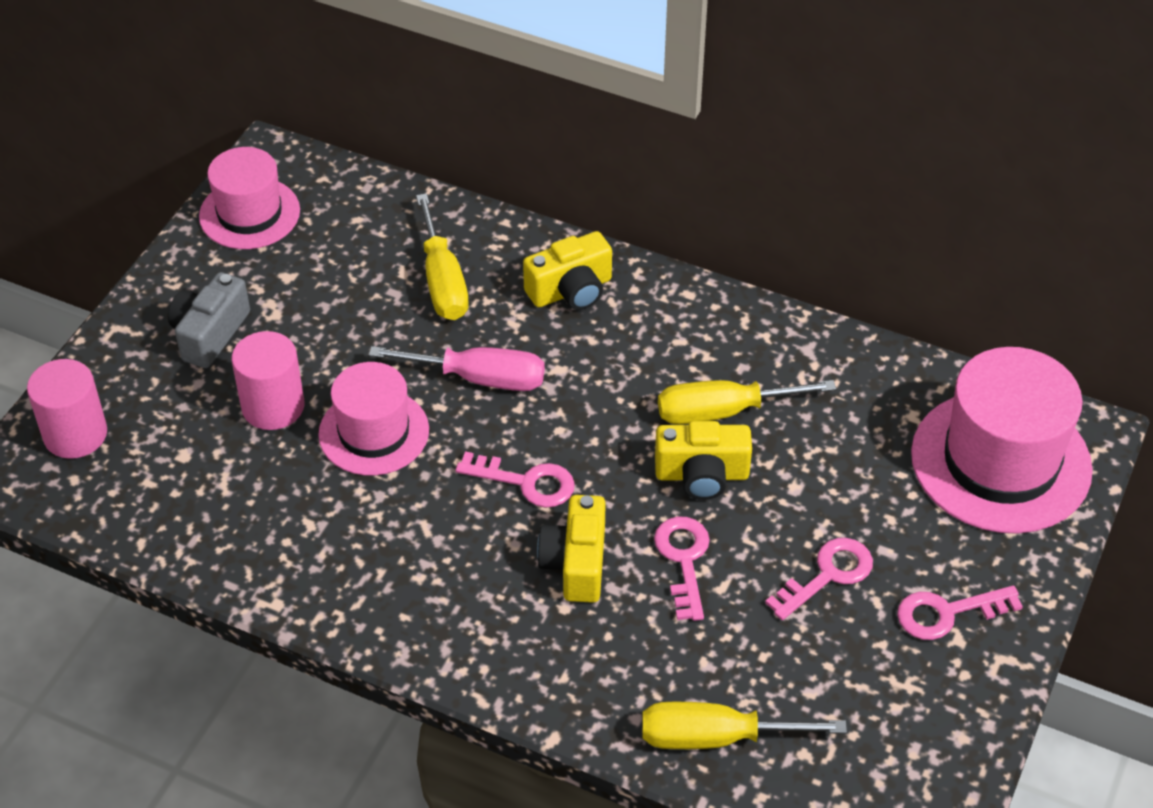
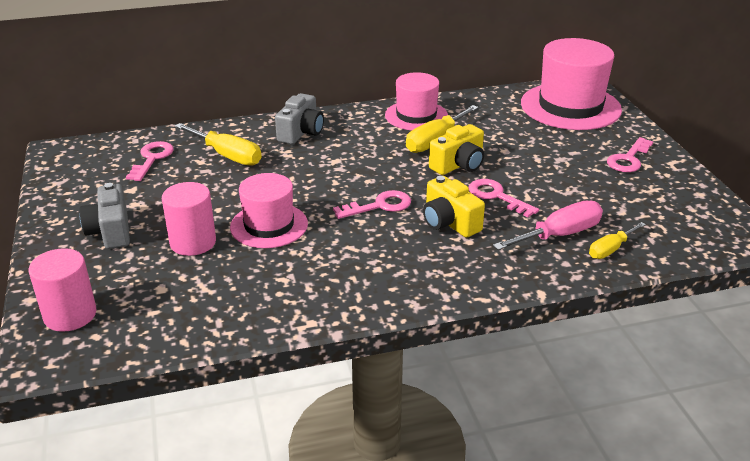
camera: 40 degrees left, 15 degrees down
(249, 213) = (73, 175): pink hat -> pink hat (416, 116)
(480, 378) = (299, 181): pink screwdriver -> pink screwdriver (559, 235)
(571, 290) = (301, 132): yellow camera -> grey camera
(715, 737) = (610, 249): yellow screwdriver -> yellow screwdriver, size x0.62
(827, 575) = (564, 171): pink key -> pink key (152, 159)

